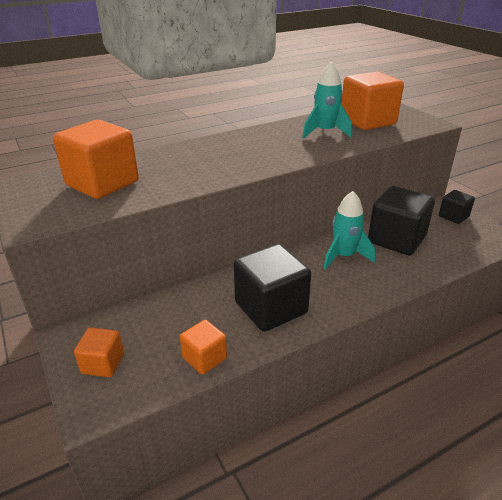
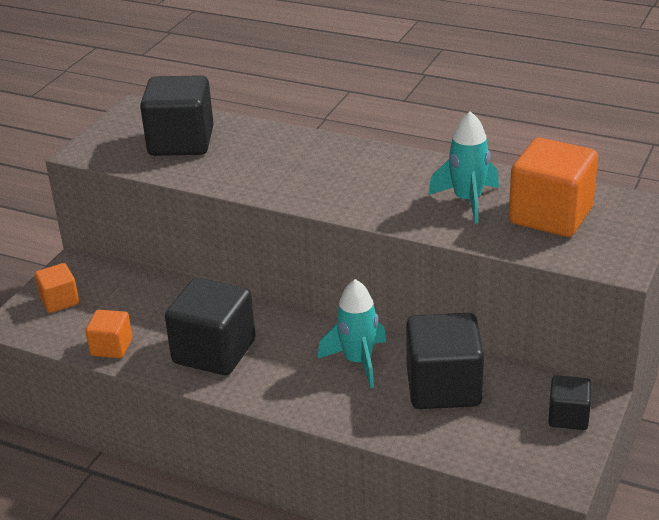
camera: 55 degrees right, 0 degrees up
(102, 183) = (181, 142): orange cube -> black cube

